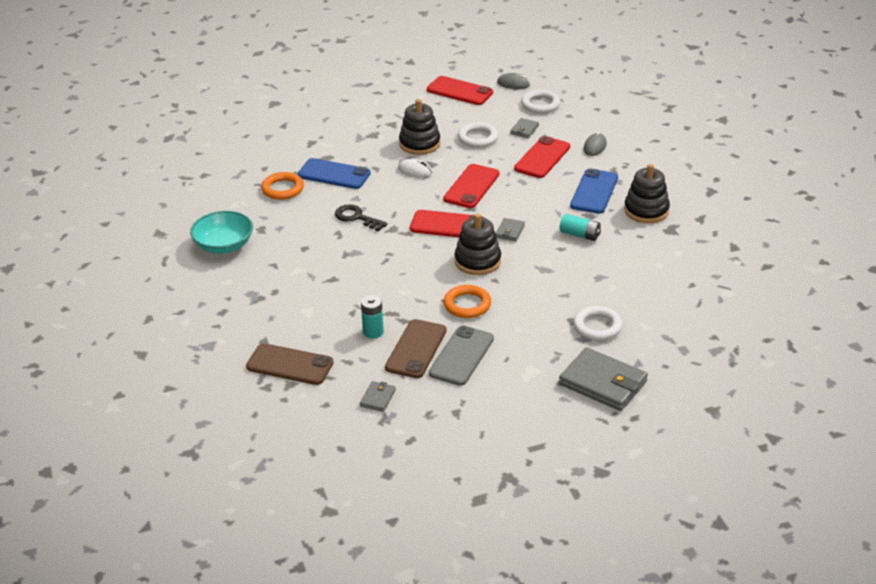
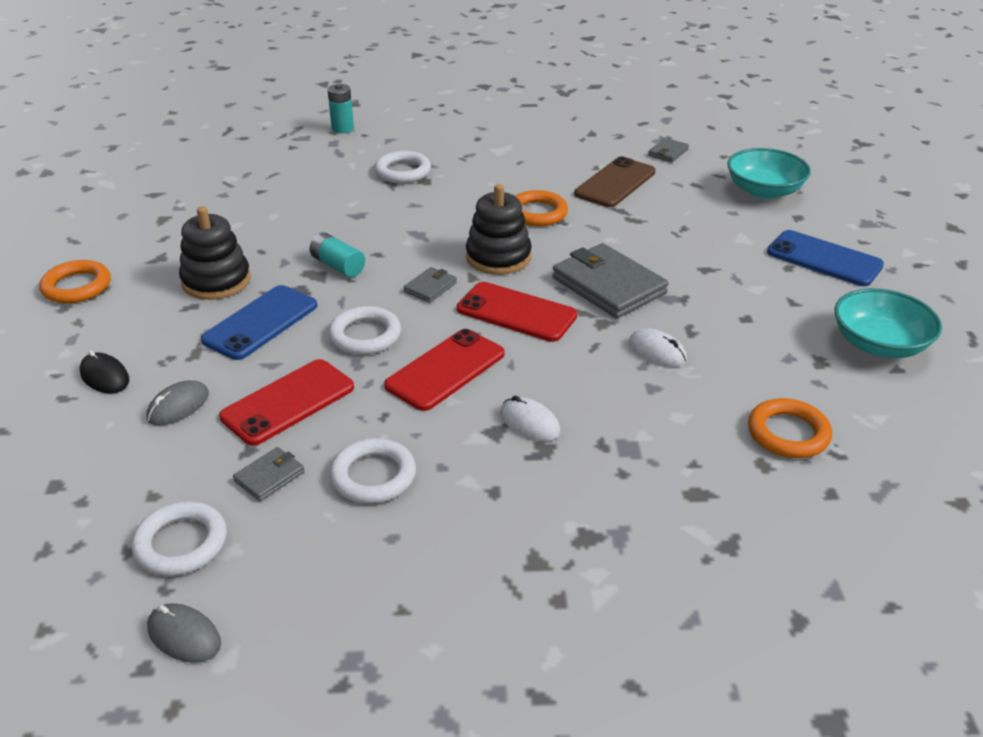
camera: 165 degrees left, 0 degrees up
(289, 365) = (764, 191): brown phone -> turquoise bowl
(334, 174) = (686, 446): blue phone -> blue phone (824, 259)
(356, 217) = (657, 351): black key -> white mouse
(373, 332) = (661, 205): turquoise battery -> turquoise battery (342, 129)
(419, 144) = (496, 487): black stacking toy -> none
(459, 91) = (329, 641): red phone -> none
(461, 356) = (566, 170): grey phone -> none
(528, 196) = (365, 335): none -> white ring
(603, 383) = (436, 132): grey wallet -> grey wallet (608, 286)
(647, 152) = (105, 376): none -> black mouse
(726, 191) = (77, 286): none -> orange ring

